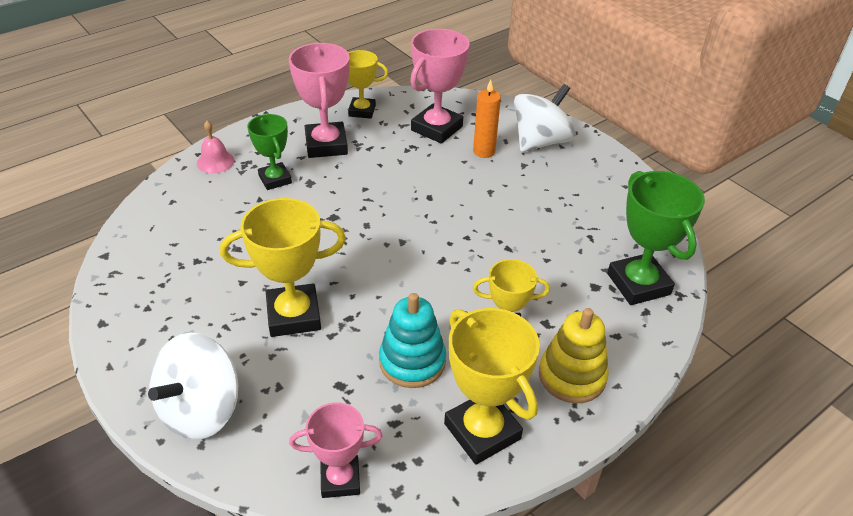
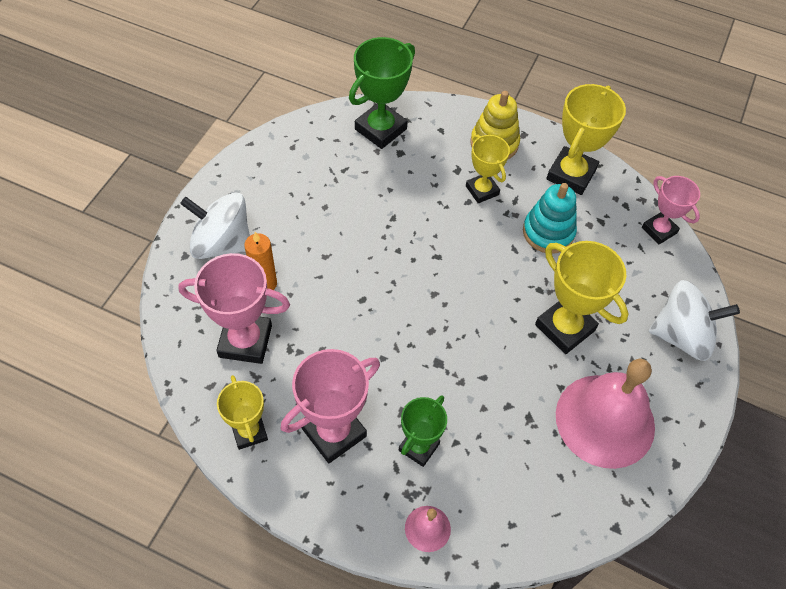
camera: 120 degrees left, 15 degrees up
(185, 295) = (605, 420): none -> pink bell

